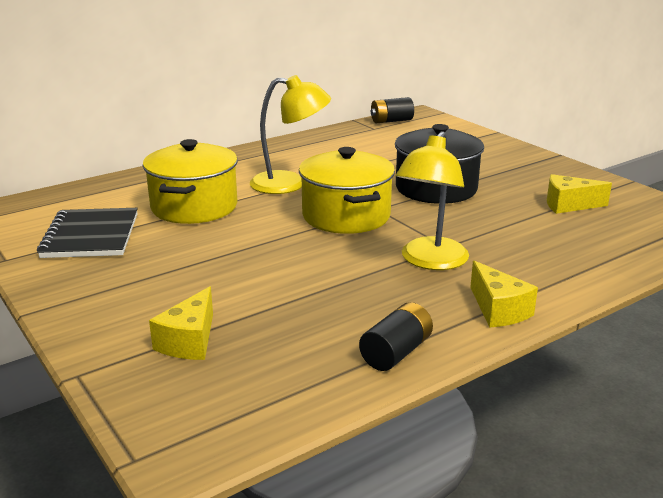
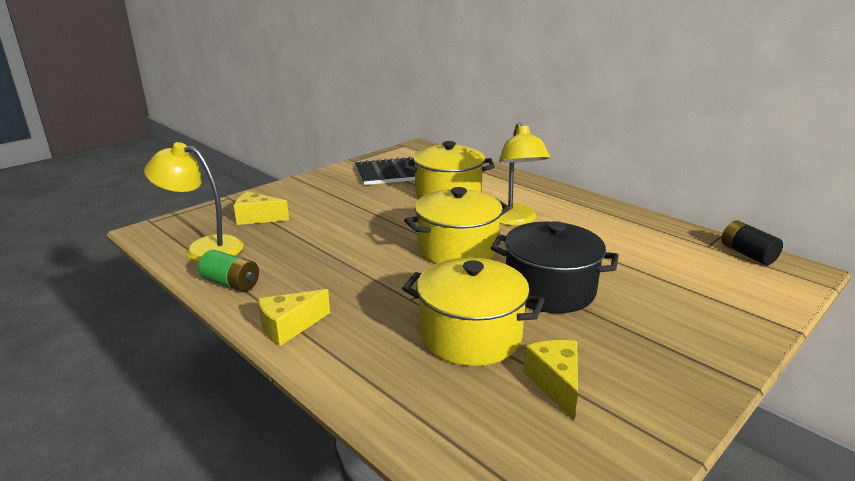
camera: 80 degrees right, 0 degrees up
(396, 352) = (231, 283): black battery -> green battery
(430, 261) = (376, 292): yellow lamp -> yellow lamp (203, 248)
(509, 226) = (470, 335): none -> yellow pot

